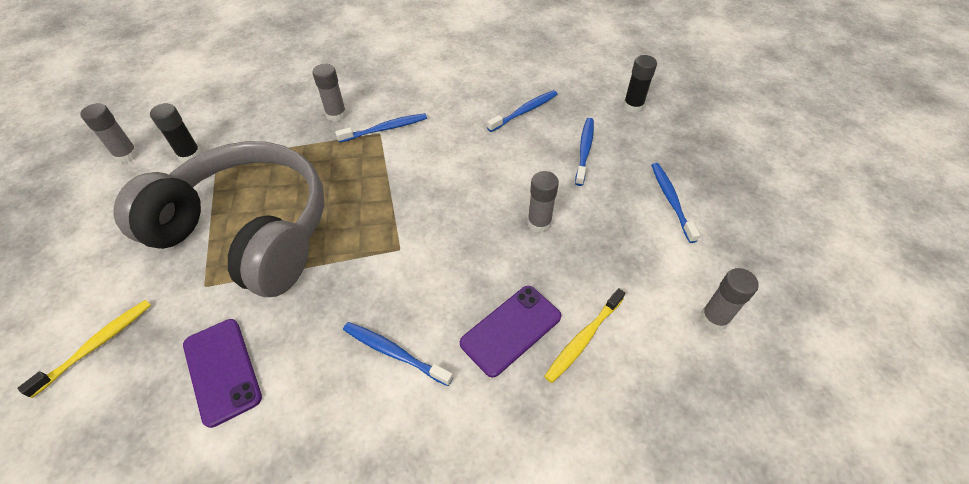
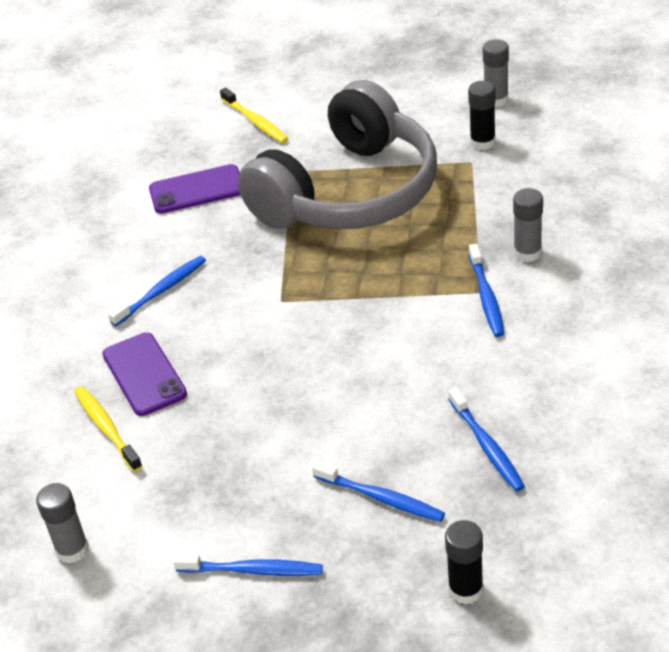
camera: 110 degrees right, 10 degrees down
(539, 223) = (270, 422): grey glue stick -> none

